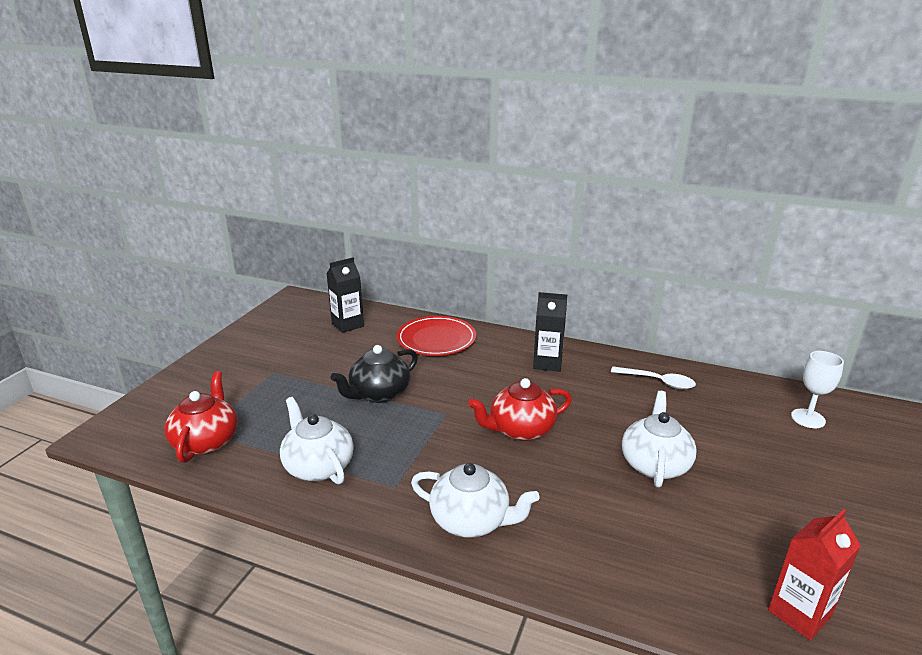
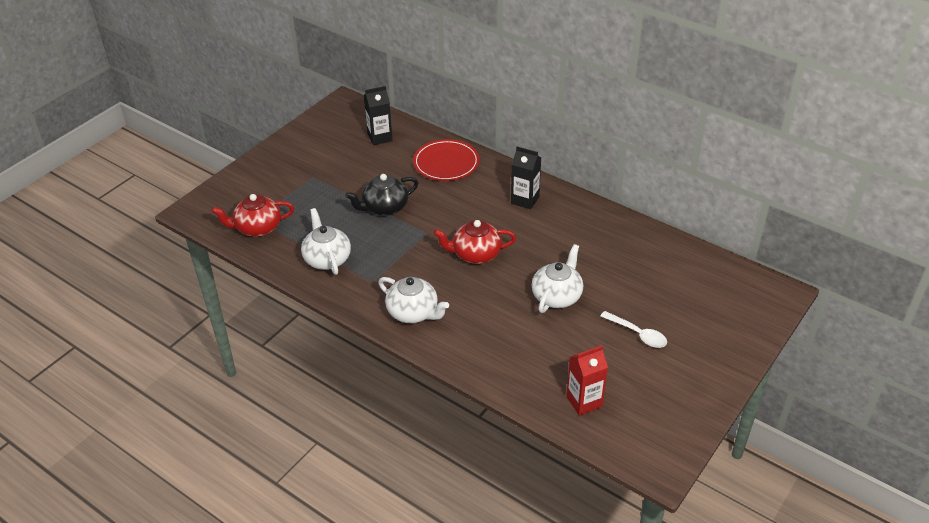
camera: 15 degrees right, 15 degrees up
(206, 441) = (257, 228): red teapot -> red teapot turned 120 degrees counterclockwise
(658, 382) = (603, 231): white spoon -> white spoon (638, 334)
(808, 418) = (699, 281): white goblet -> none

